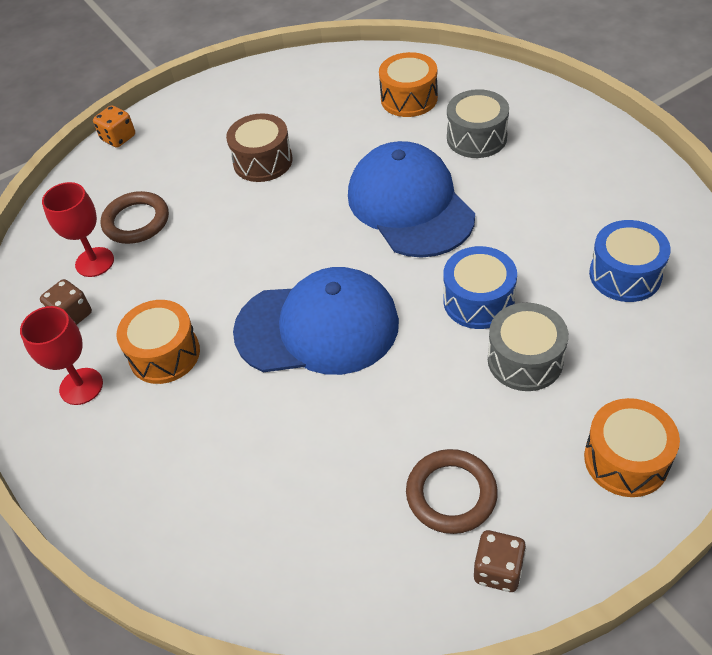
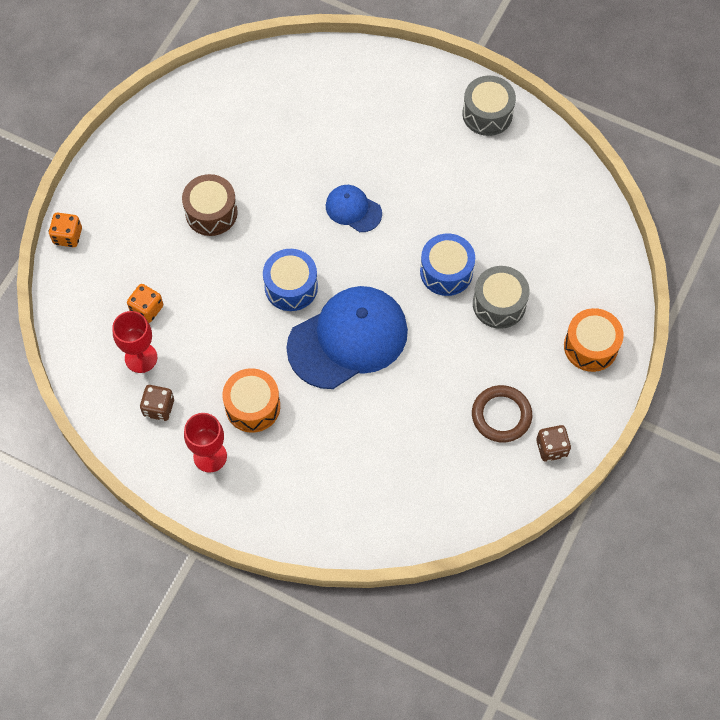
camera: 35 degrees left, 15 degrees up
(136, 221) = (147, 309): brown ring -> orange dice
(409, 98) = (292, 104): orange drum -> none
(410, 205) = (353, 209): blue cap -> blue cap, size x0.49
(476, 138) = (368, 126): grey drum -> grey drum (487, 114)
(625, 275) = (532, 210): blue drum -> blue drum (291, 287)

